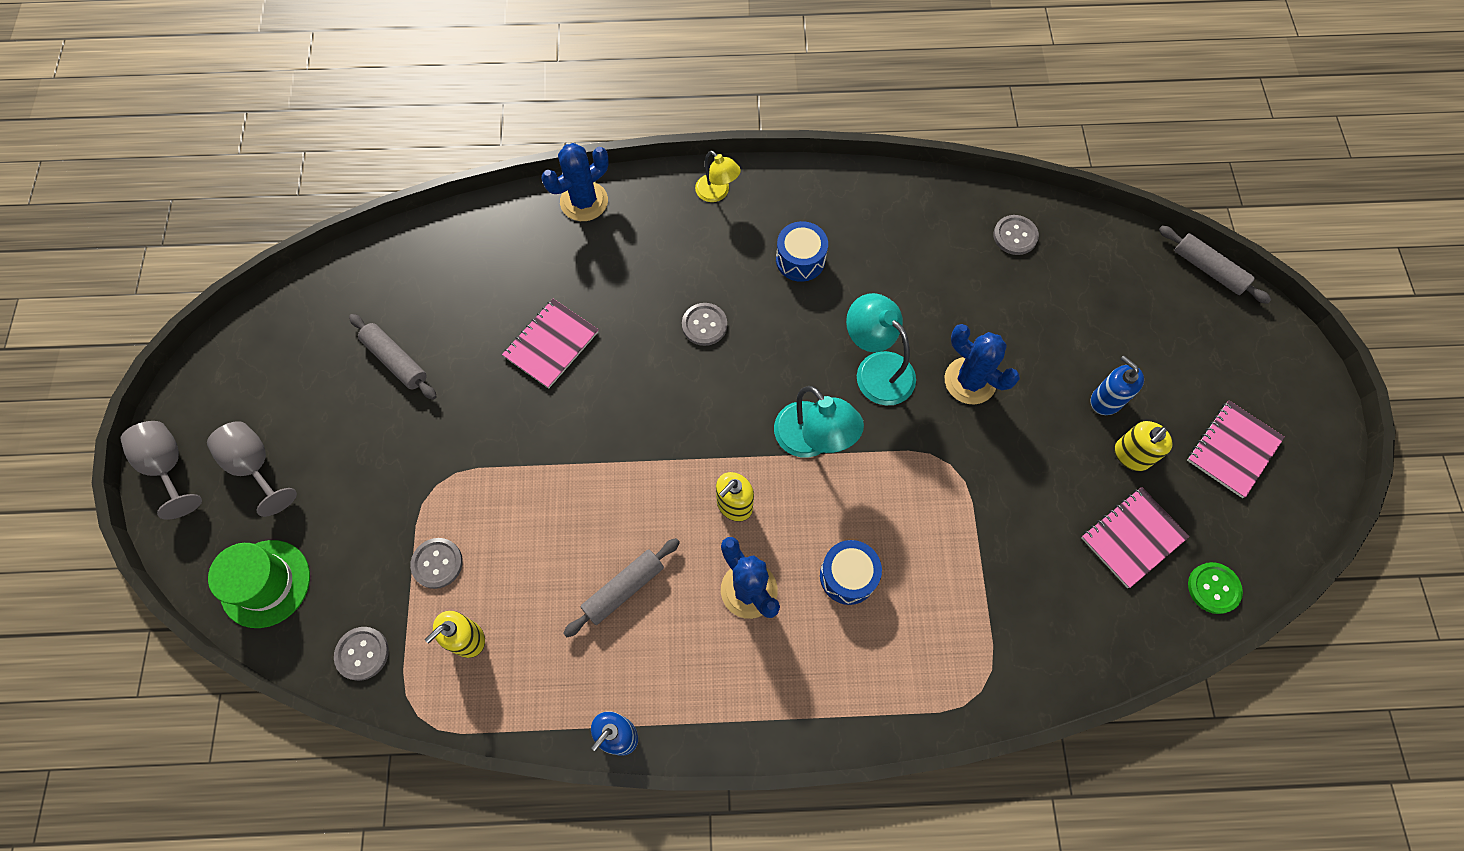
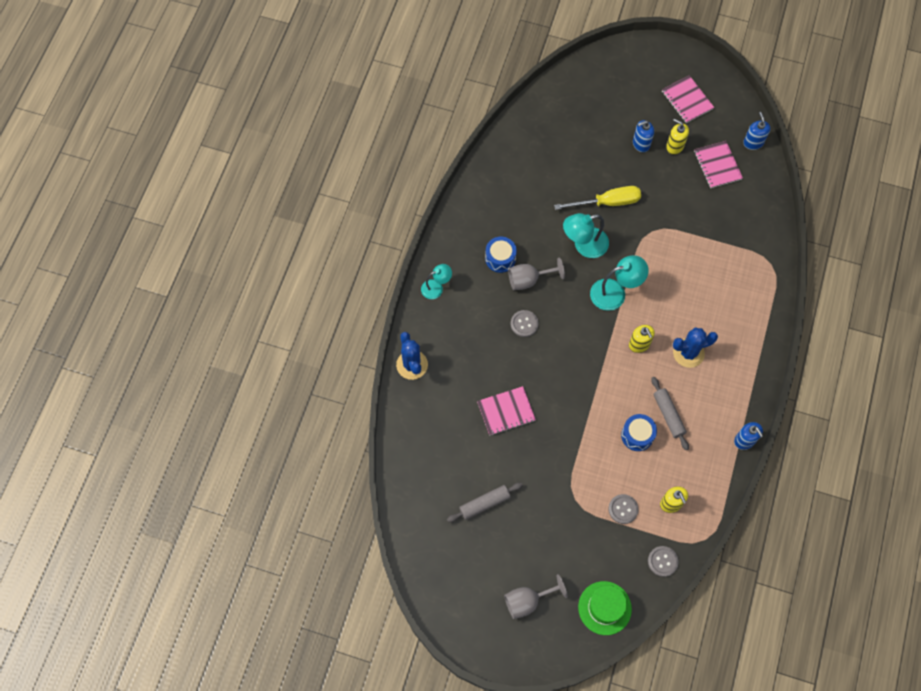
camera: 70 degrees left, 0 degrees up
(169, 466) = (510, 654): grey goblet -> grey goblet (529, 280)
(551, 344) = (506, 411): pink notebook -> pink notebook turned 75 degrees counterclockwise
(717, 193) = (436, 287): yellow lamp -> turquoise lamp
(848, 576) = (696, 303): blue drum -> blue drum (637, 435)
(970, 381) = (607, 202): blue cactus -> yellow screwdriver
(1015, 236) = (527, 143): grey button -> none
(1131, 455) = (675, 146): yellow soap dispenser -> yellow soap dispenser turned 150 degrees clockwise
(1208, 269) = (583, 62): grey rolling pin -> none
(1213, 588) = (753, 142): green button -> blue soap dispenser

